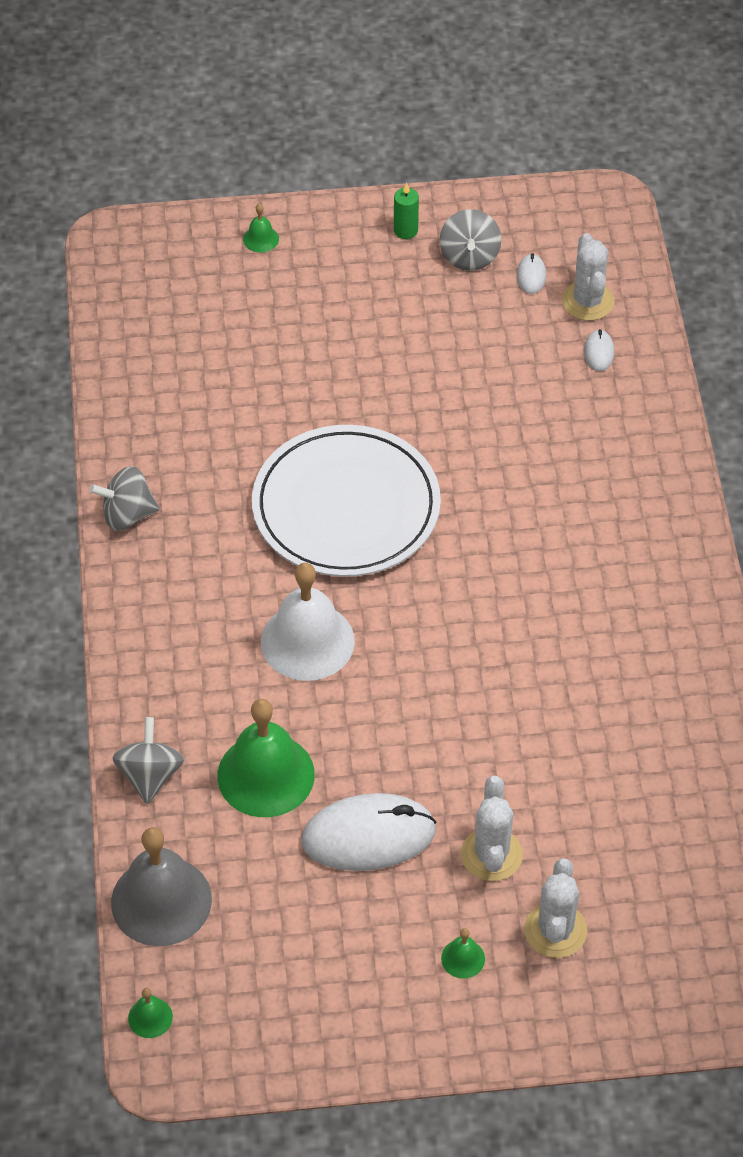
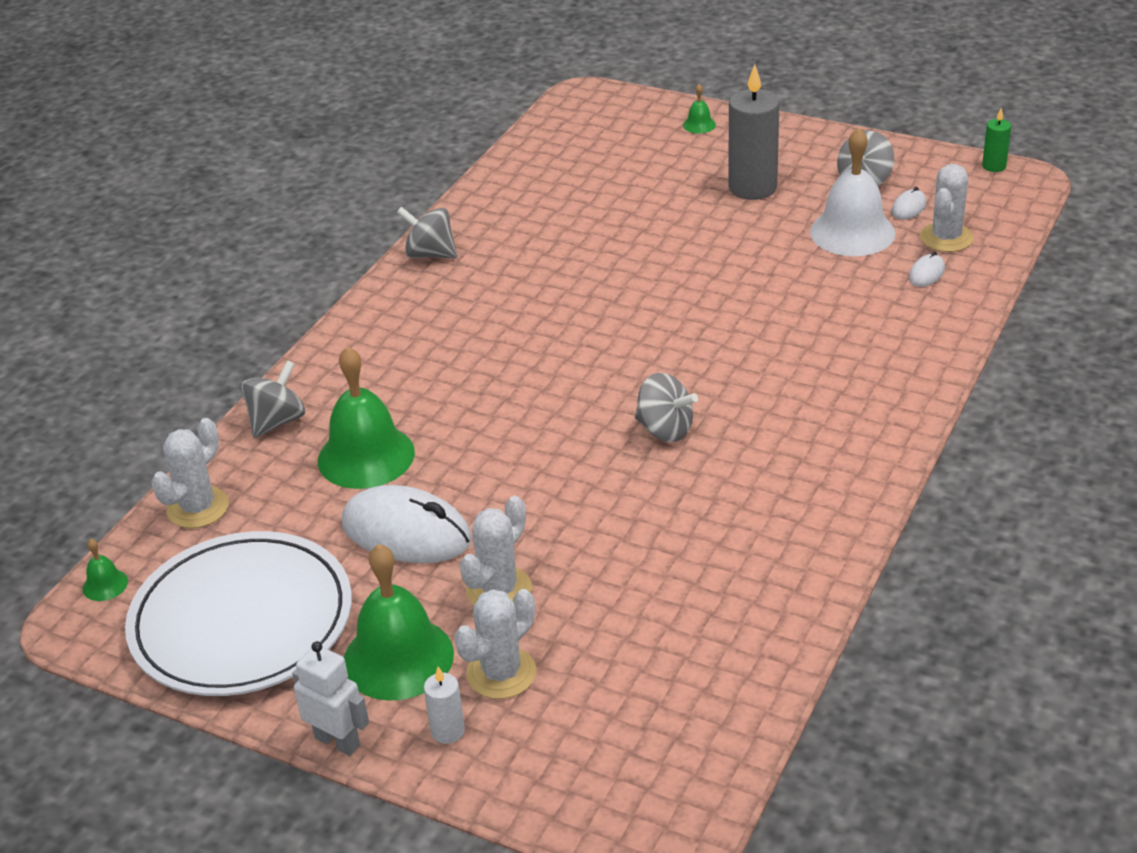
camera: 35 degrees right, 15 degrees down
(161, 901) = (198, 508): grey bell -> white cactus
(307, 641) = (489, 380): white bell -> white bell (852, 232)
(346, 507) = (607, 305): white plate -> white plate (242, 621)
(372, 305) = (752, 187): none -> grey candle
(405, 230) = (824, 151): green candle -> green candle (994, 166)
(463, 958) = (398, 658): green bell -> green bell, size x2.33
(478, 1056) = (337, 741): none -> white robot
(502, 627) = (665, 430): none -> grey spinning top
(555, 1002) = (447, 731): none -> white candle

